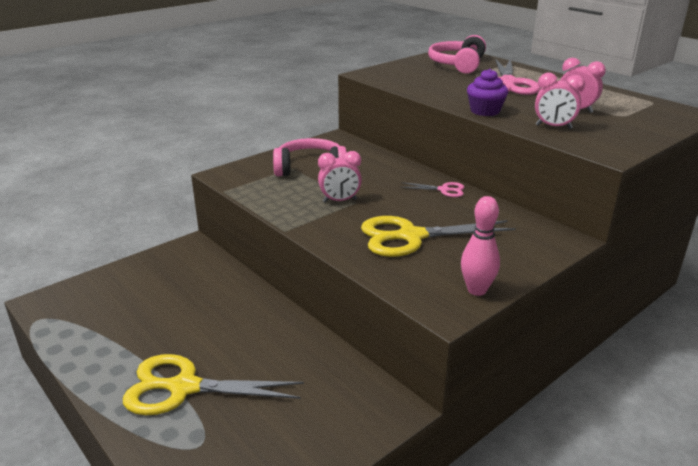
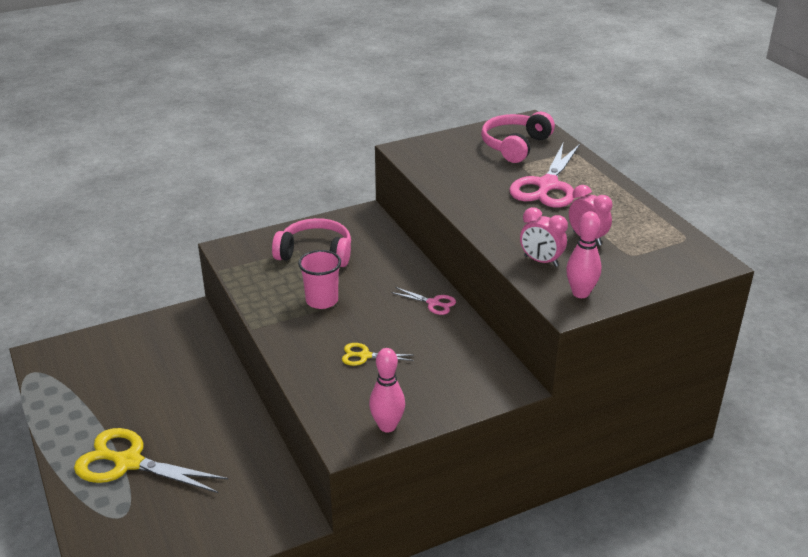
camera: 15 degrees right, 5 degrees up
(339, 201) = (322, 300): pink clock -> pink cup
(411, 236) = (365, 356): yellow scissors -> yellow scissors, size x0.47
(485, 111) = (487, 227): purple cupcake -> none
(610, 143) = (580, 293): none -> pink bowling pin

